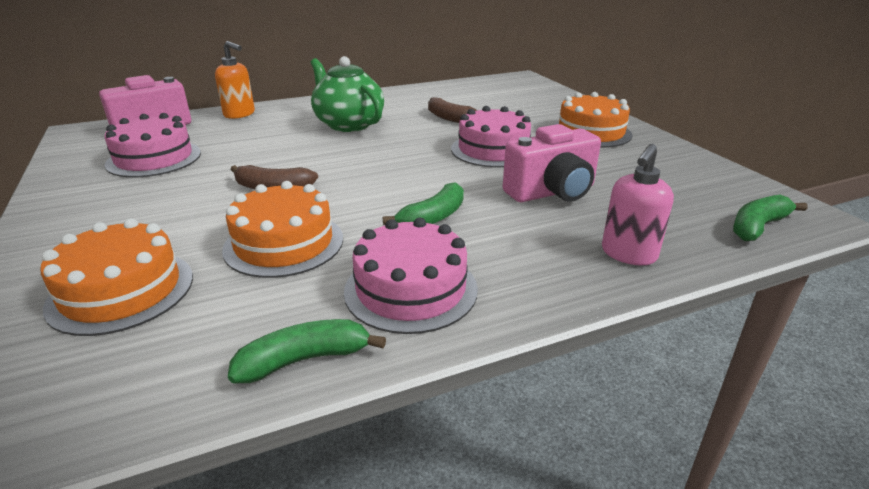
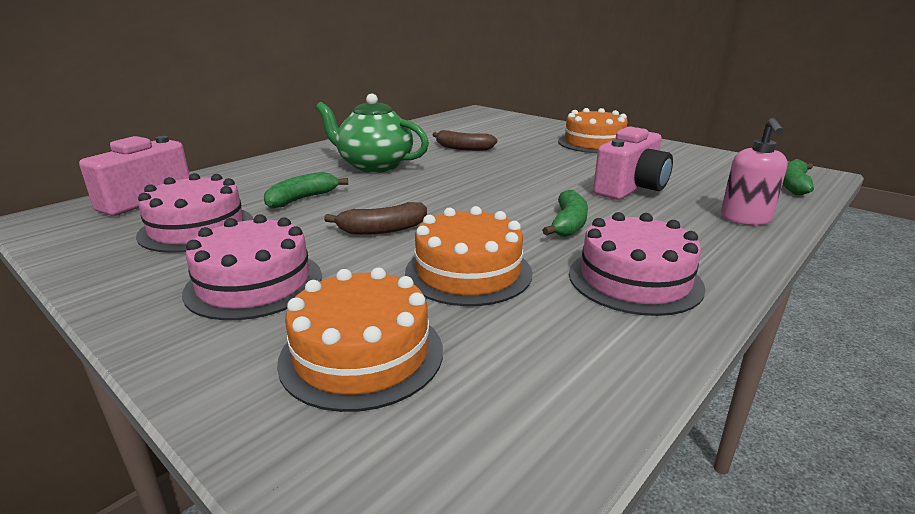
camera: 25 degrees left, 5 degrees down
(239, 114) = (238, 173): orange soap dispenser -> none
(305, 359) = (635, 356): green banana -> green banana (302, 199)
(493, 150) = (538, 166): pink cake -> pink cake (254, 283)

